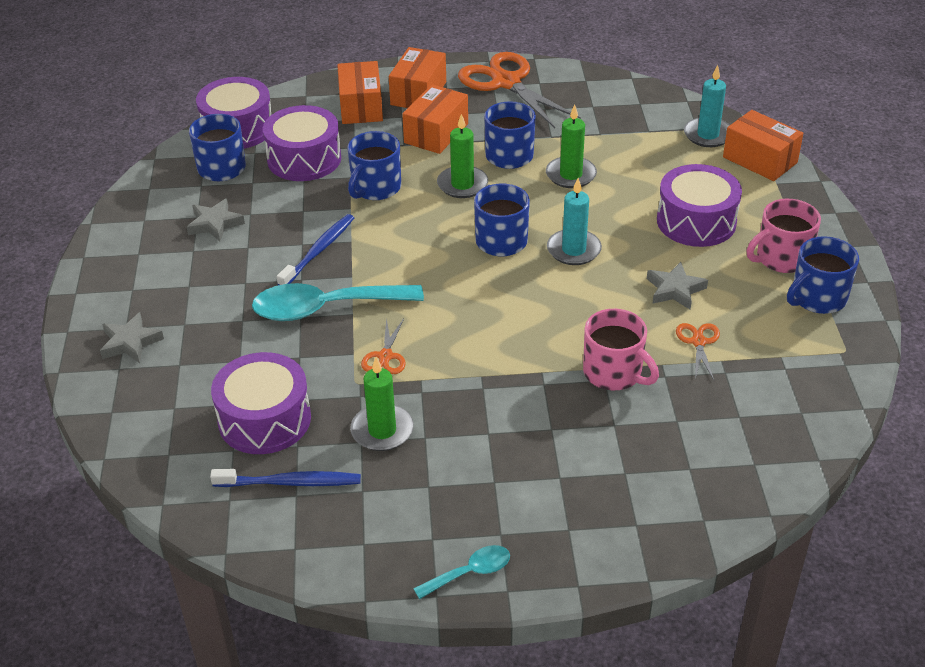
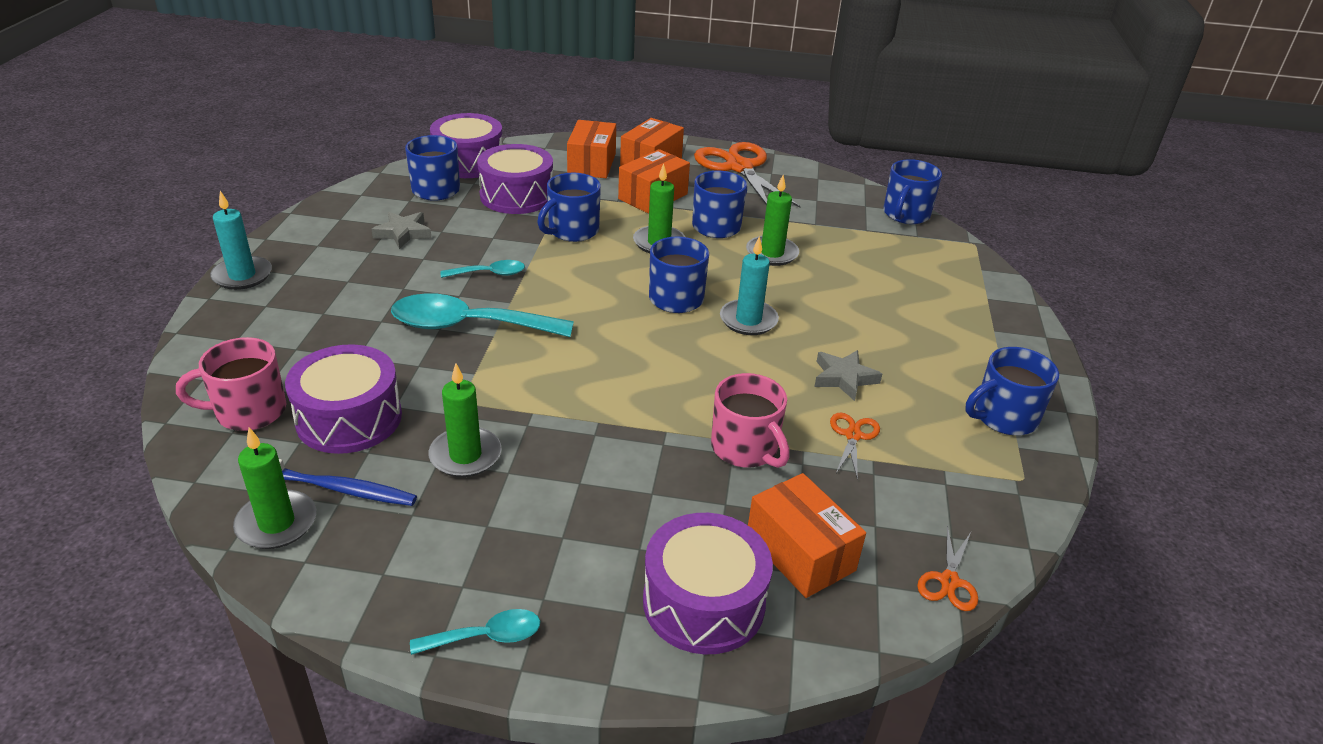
camera: 10 degrees right, 5 degrees down
(130, 342) = (261, 319): grey star -> none
(254, 523) = (276, 523): none -> green candle
(319, 250) = (490, 274): blue toothbrush -> turquoise spoon
(385, 356) = (506, 382): orange scissors -> orange scissors (949, 581)
(680, 106) = (905, 214): none -> blue mug
(696, 221) = (889, 317): purple drum -> purple drum (703, 602)
(708, 135) = (926, 243): turquoise candle -> turquoise candle (242, 276)
(760, 160) = (975, 274): orange box -> orange box (800, 552)
(781, 258) = (973, 370): pink mug -> pink mug (249, 411)

